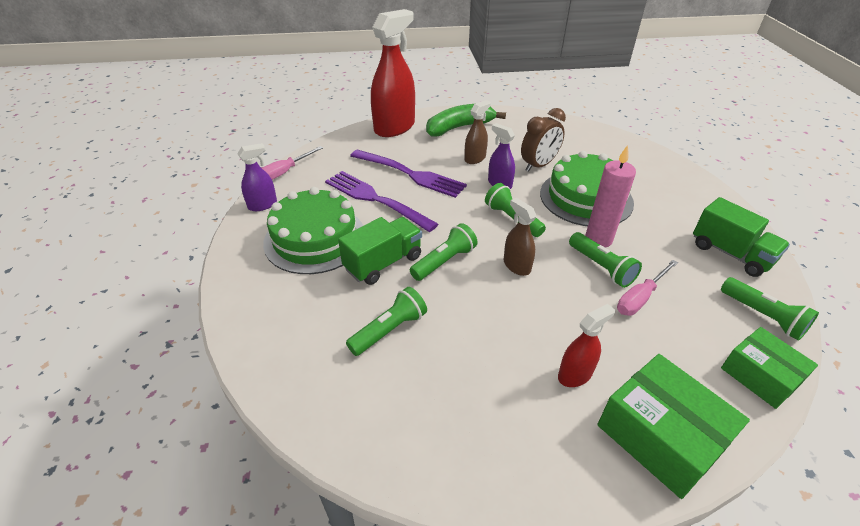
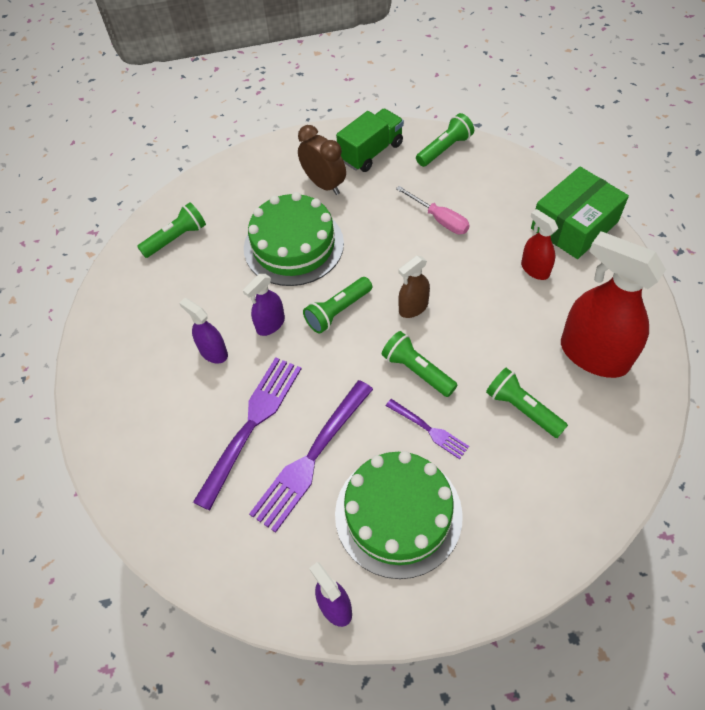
camera: 90 degrees left, 15 degrees up
(285, 172) = (250, 600): pink screwdriver -> none
(383, 263) = (429, 429): green truck -> purple fork
(394, 127) = (123, 463): red spray bottle -> red spray bottle (593, 355)
(459, 127) = (129, 375): green banana -> none
(475, 158) = (213, 352): brown spray bottle -> purple spray bottle
(538, 165) = (229, 285): brown clock -> brown clock (324, 184)
(598, 239) = (363, 241): pink candle -> none
(601, 267) = (404, 242): green flashlight -> green flashlight (176, 238)
(760, 376) = (505, 163): green box -> none

